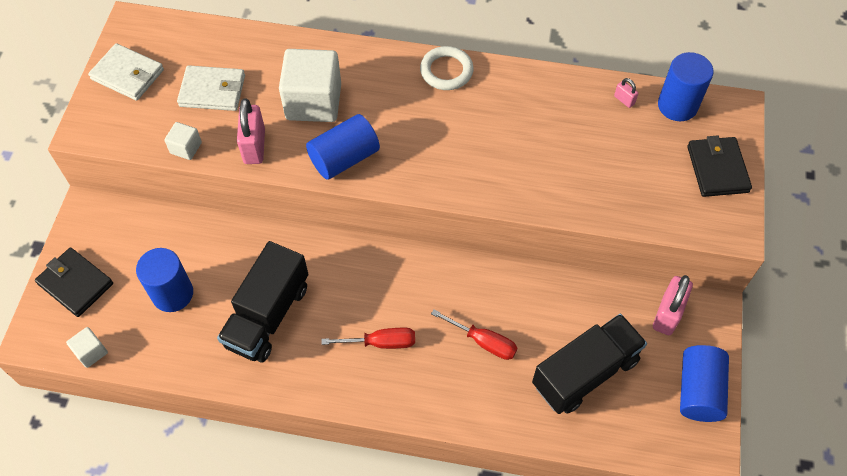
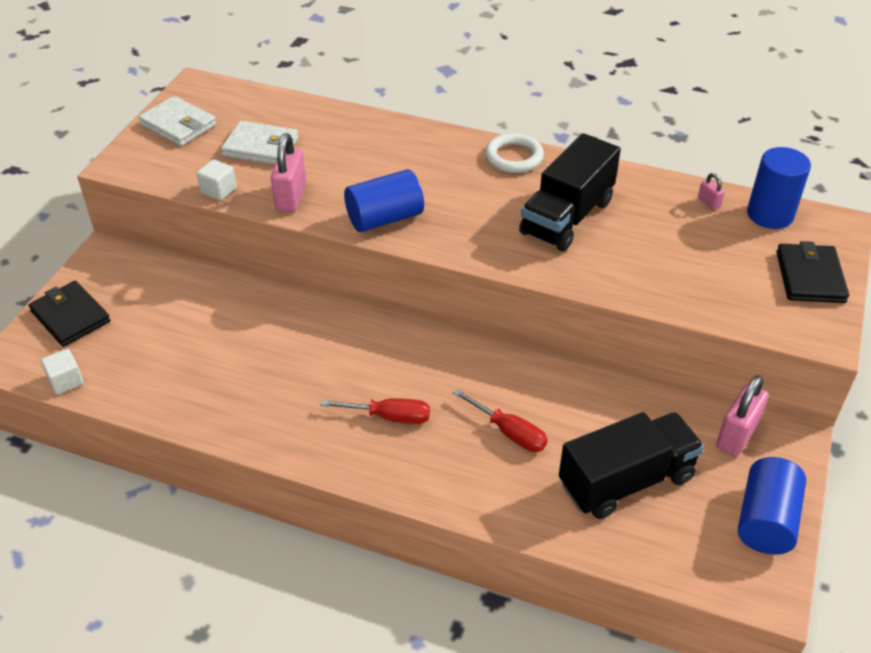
camera: 10 degrees right, 15 degrees down
(172, 294) = (170, 339): blue cylinder -> none
(268, 315) = (268, 373): black truck -> black truck (567, 217)
(313, 102) = (364, 167): white cube -> none

